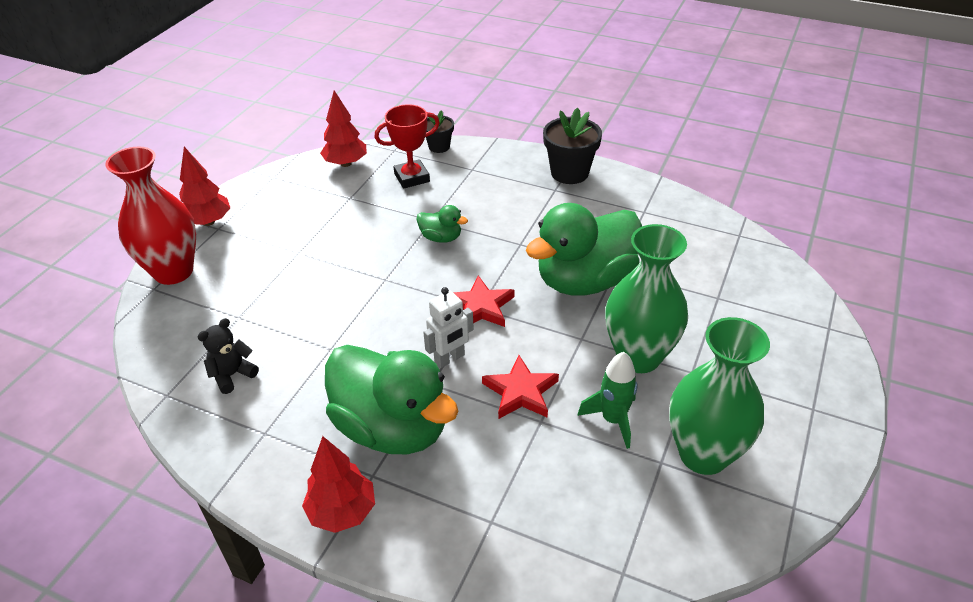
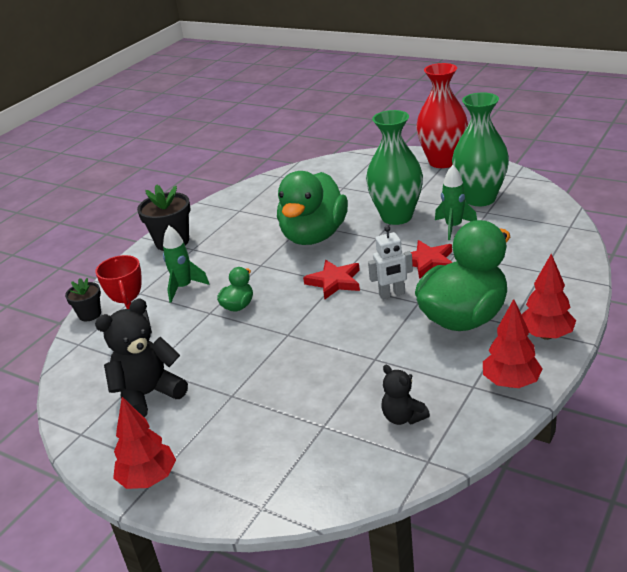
camera: 80 degrees left, 10 degrees down
(173, 271) = (234, 494): red vase -> red vase (442, 162)
(313, 203) = (148, 395): none -> black teddy bear
(346, 163) = (84, 377): red tree -> red tree (511, 382)
(450, 358) = (392, 294): white robot -> white robot turned 105 degrees clockwise
(479, 195) = (184, 287): none -> green rocket
(585, 280) = (314, 236): green duck -> green duck turned 45 degrees clockwise

